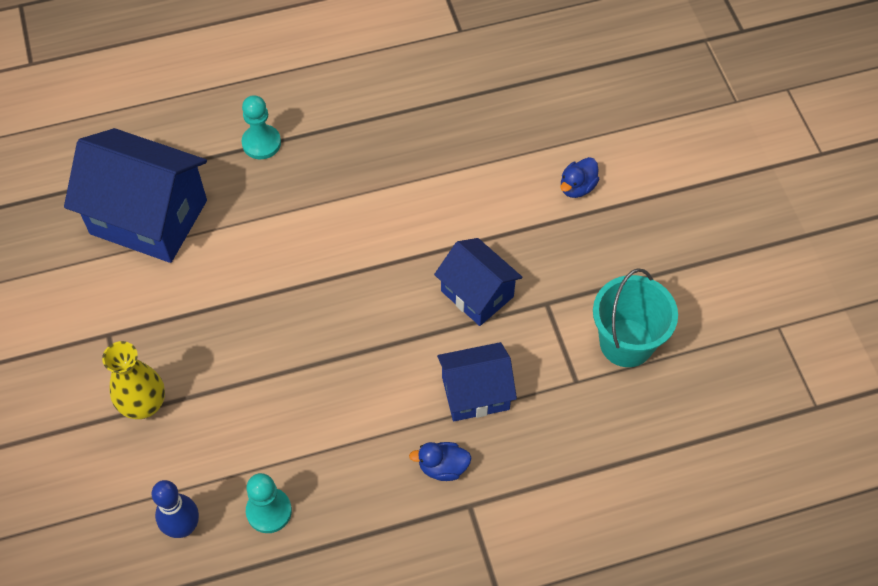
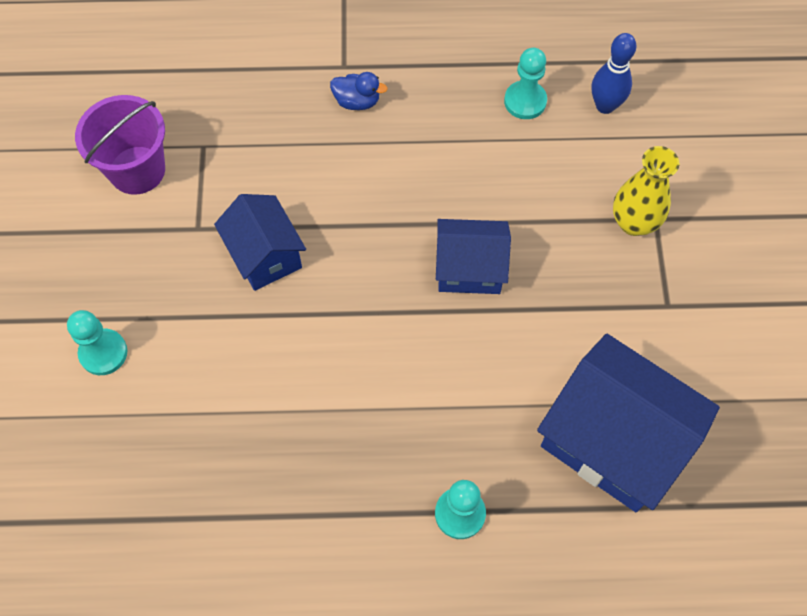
camera: 165 degrees left, 5 degrees up
(475, 393) = (303, 158): blue house -> blue house (469, 269)
(577, 187) = (103, 353): blue duck -> turquoise pawn
(626, 343) = (137, 170): turquoise bucket -> purple bucket

